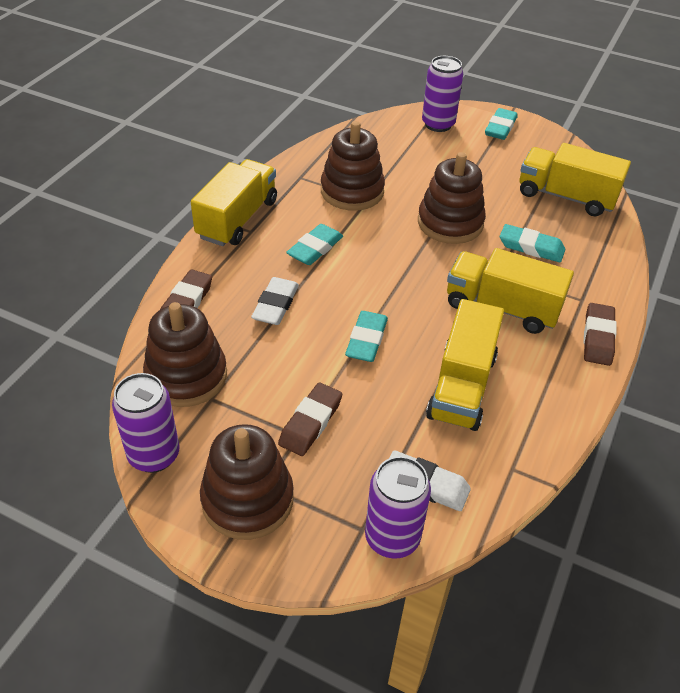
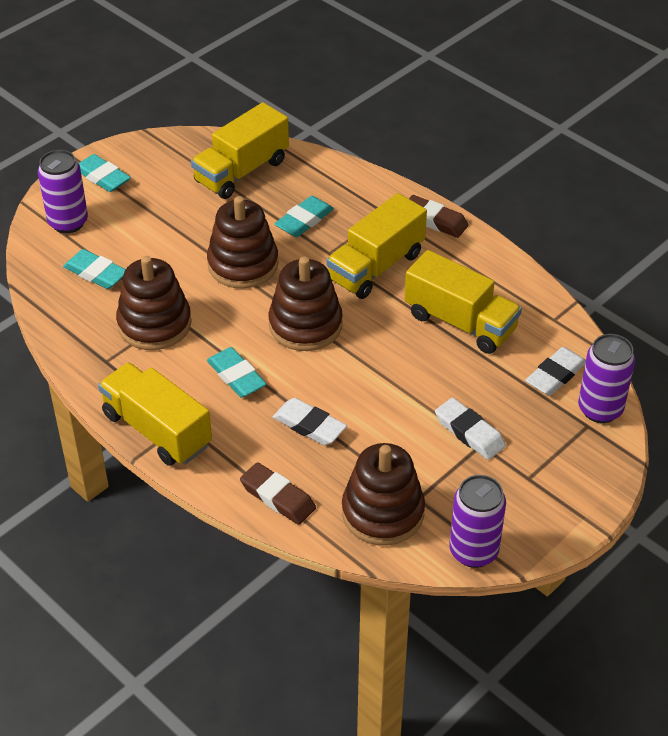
camera: 70 degrees left, 0 degrees up
(247, 499) = (540, 492): brown stacking toy -> brown stacking toy (305, 325)
(310, 422) = (469, 432): brown eraser -> white eraser
(366, 340) = (383, 370): turquoise eraser -> turquoise eraser (96, 273)

